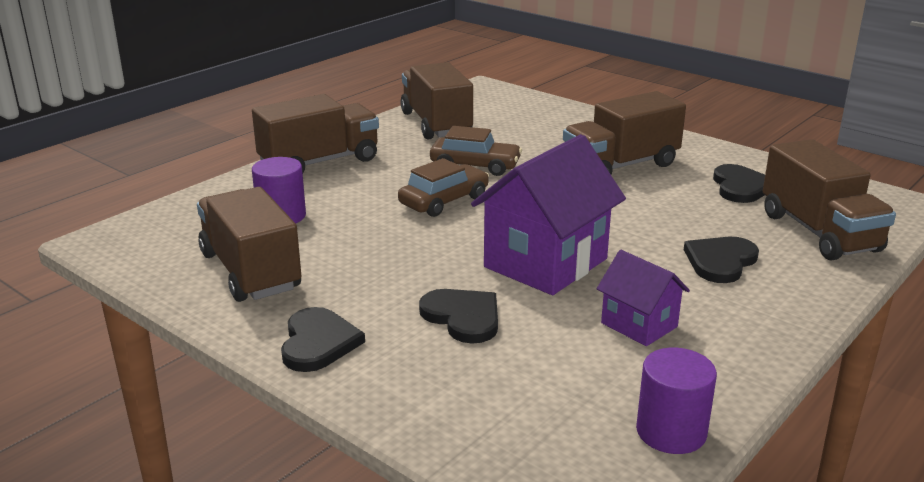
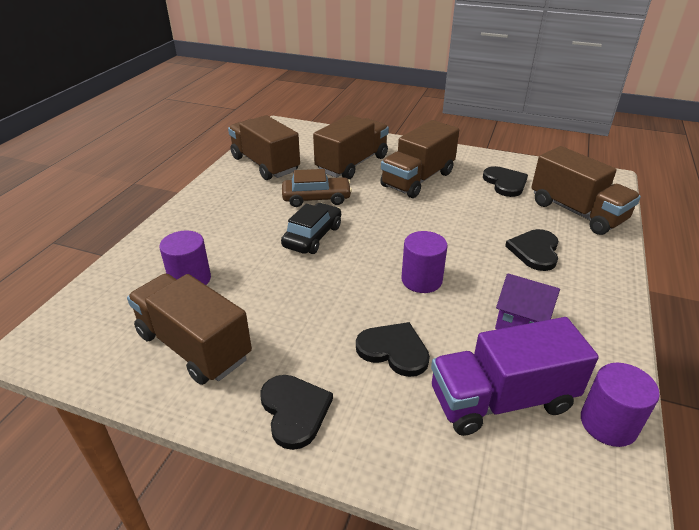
camera: 20 degrees left, 10 degrees up
(319, 162) = (193, 217): brown truck -> brown truck (352, 164)
(444, 201) = (312, 236): brown car -> black car
(546, 263) = (421, 280): purple house -> purple cylinder
(556, 383) = (501, 399): none -> purple truck

